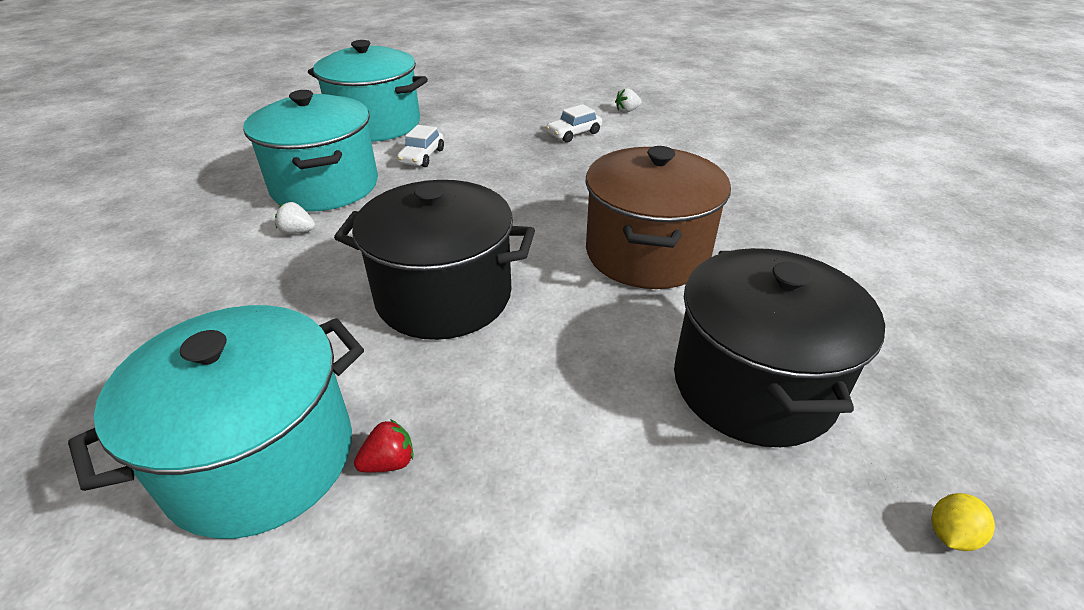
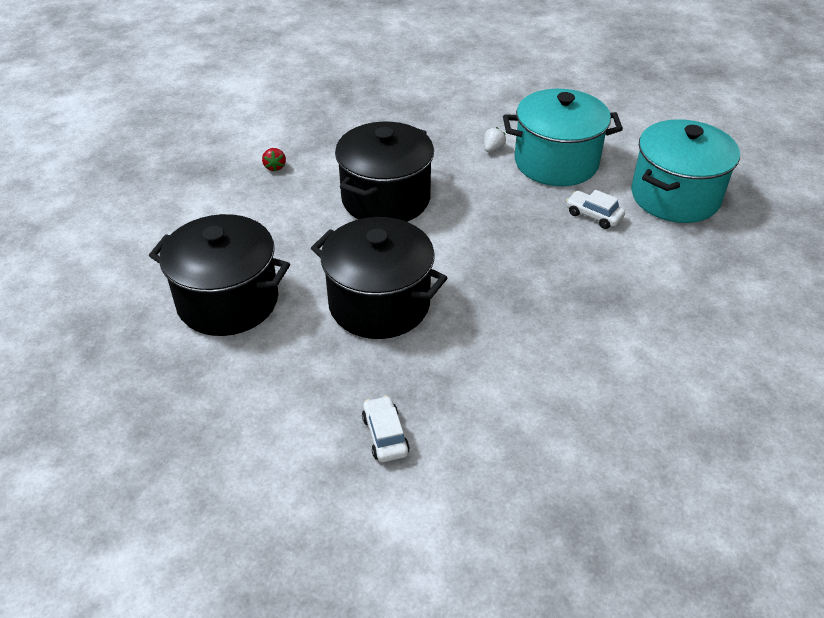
camera: 110 degrees right, 5 degrees up
(262, 458) = (303, 135): turquoise pot -> none
(574, 133) = (618, 326): white car -> white car (385, 435)
(627, 111) = (676, 395): white strawberry -> none
(647, 253) = (379, 304): brown pot -> black pot
(950, 534) = (100, 325): yellow lemon -> none

